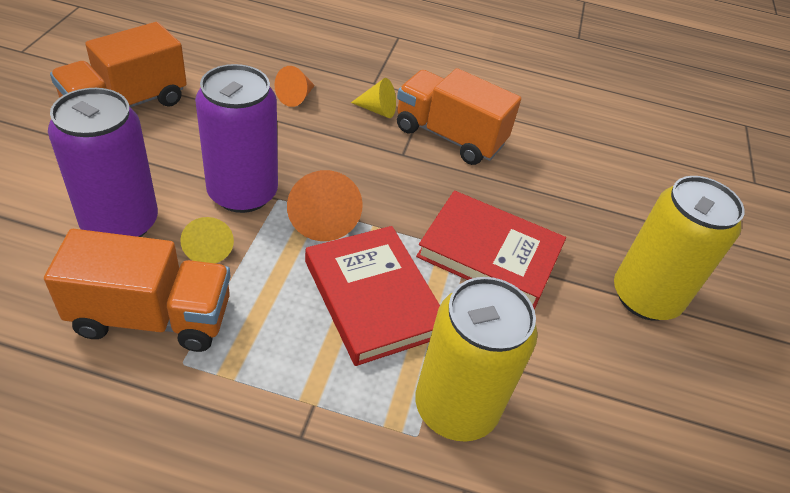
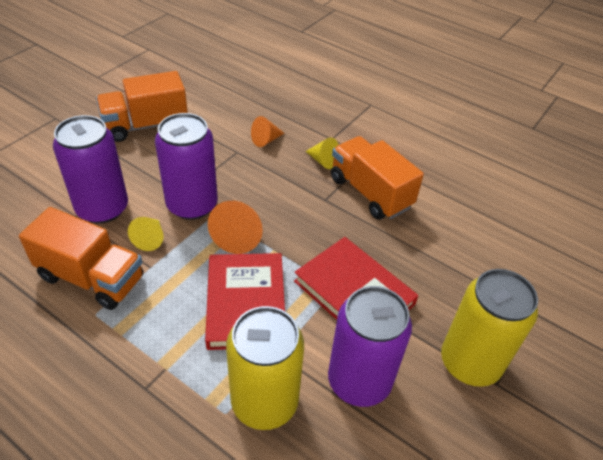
camera: 25 degrees right, 0 degrees up
(546, 350) = (359, 381): none -> purple can

